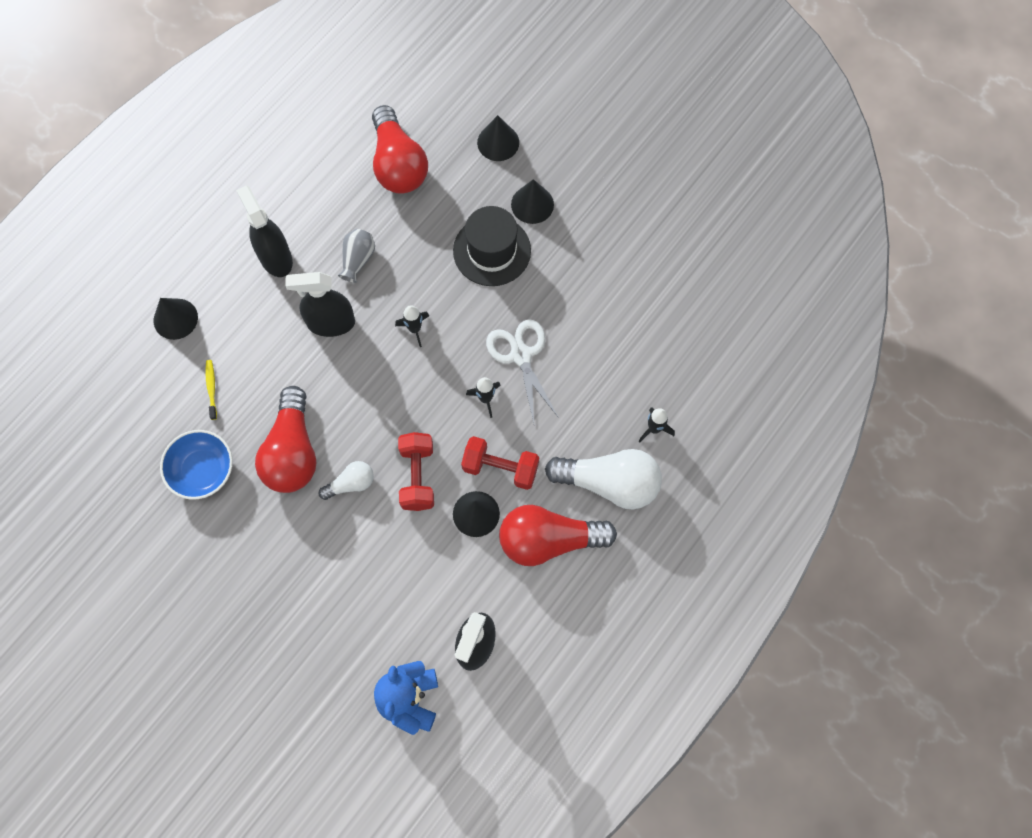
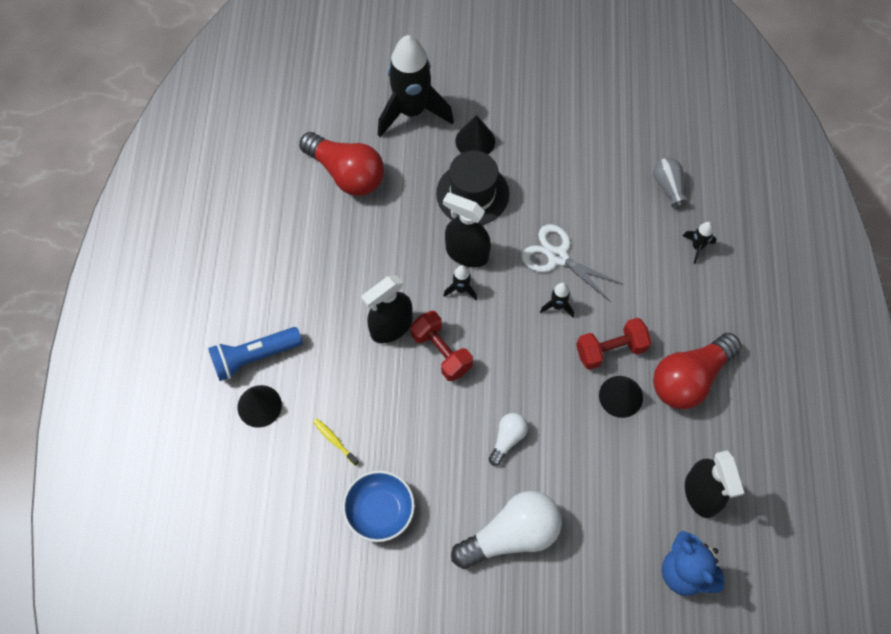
camera: 35 degrees left, 5 degrees down
(202, 275) = (254, 357): none -> blue flashlight
(275, 258) = (305, 305): black spray bottle -> black spray bottle (466, 253)
(292, 452) = (441, 446): red light bulb -> none
(358, 260) = (373, 265): grey vase -> grey vase (668, 186)
(417, 476) = (554, 398): red dumbbell -> red dumbbell (441, 352)
(498, 142) = (411, 111): black cone -> black rocket
(609, 483) = (698, 307): white light bulb -> white light bulb (511, 535)

